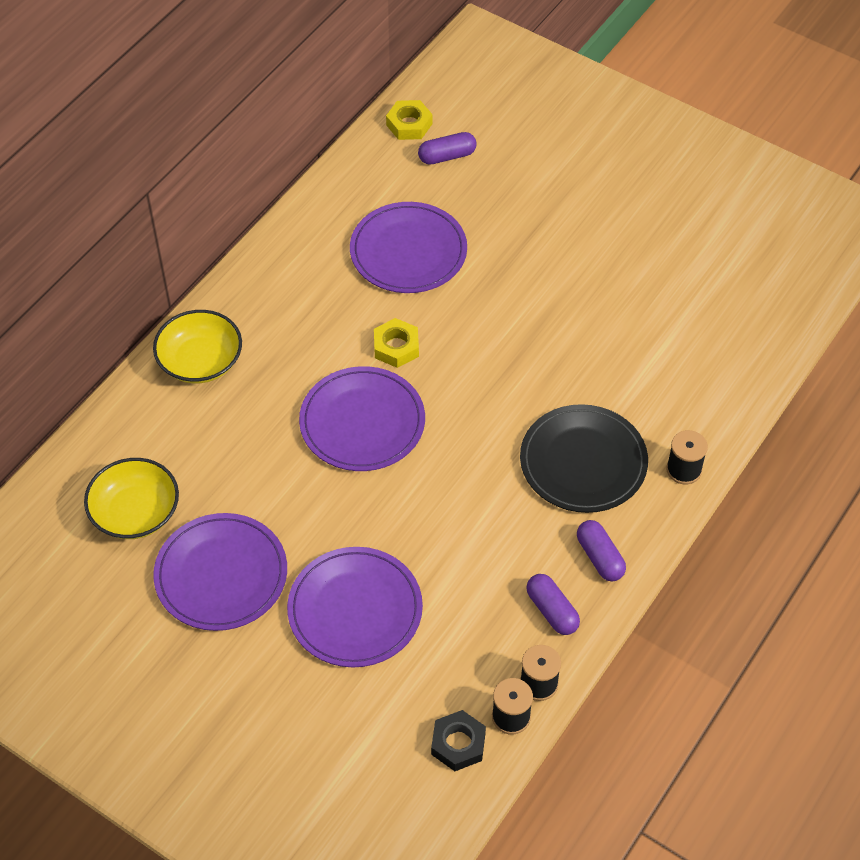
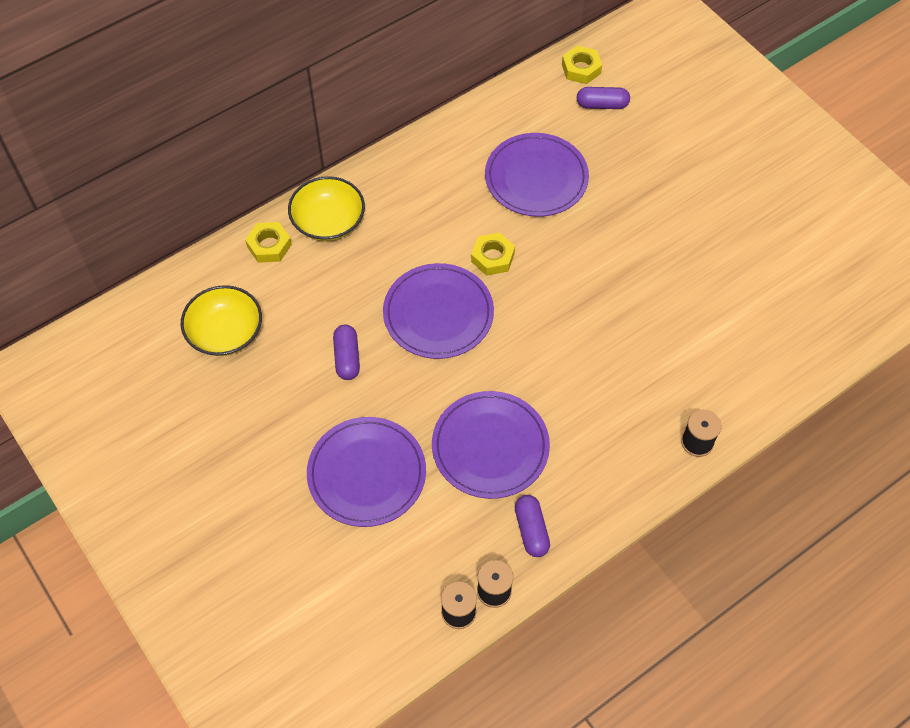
camera: 20 degrees right, 5 degrees up
(145, 406) = (269, 246): none -> yellow nut
(221, 575) = (271, 407): purple plate -> purple plate (490, 447)
(458, 744) = (404, 620): black nut -> none
(583, 462) = (611, 407): black plate -> none
(600, 557) = (592, 496): purple capsule -> purple capsule (347, 358)

